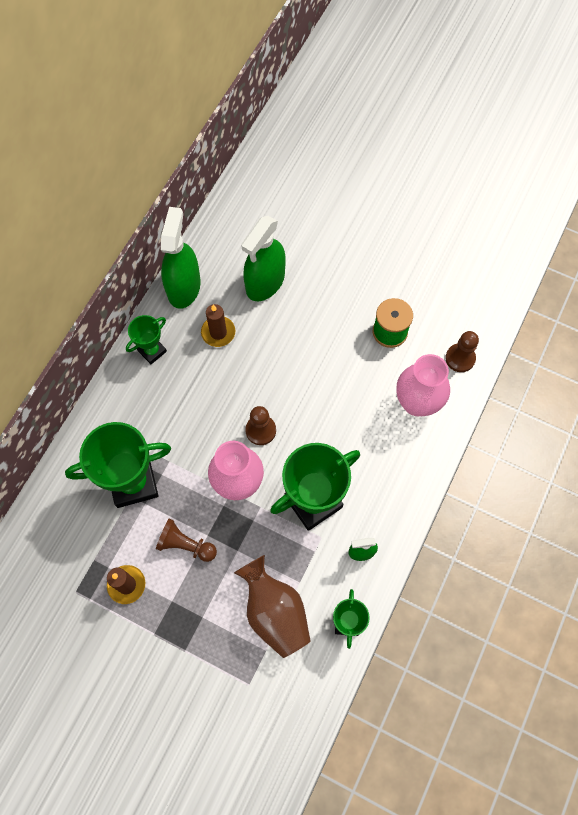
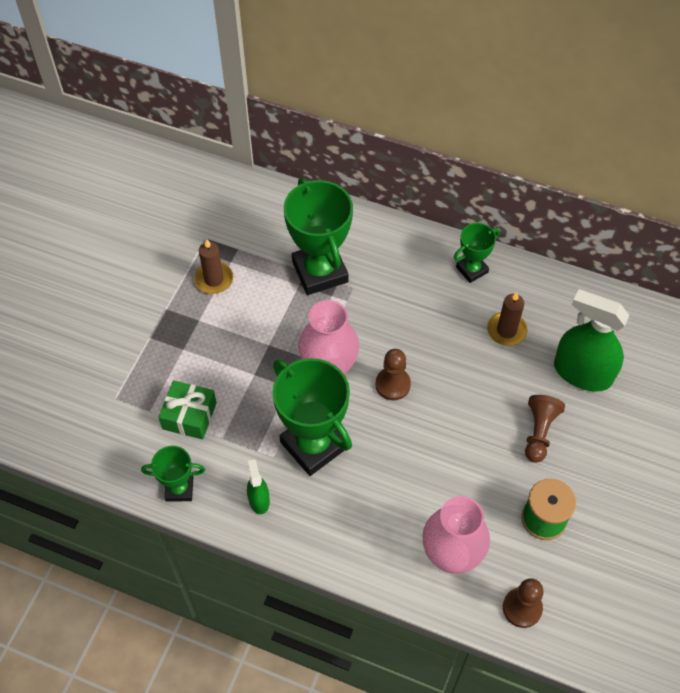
camera: 85 degrees right, 10 degrees down
(152, 351) = (472, 270): green trophy -> green trophy turned 75 degrees counterclockwise
(184, 287) = (557, 290): green spray bottle -> none
(185, 545) = (257, 326): brown pawn -> brown pawn (539, 432)
(274, 612) = (189, 416): brown vase -> green gift

